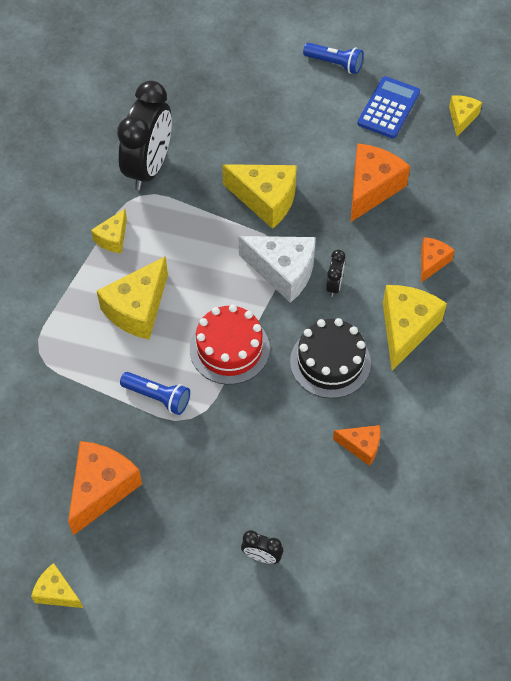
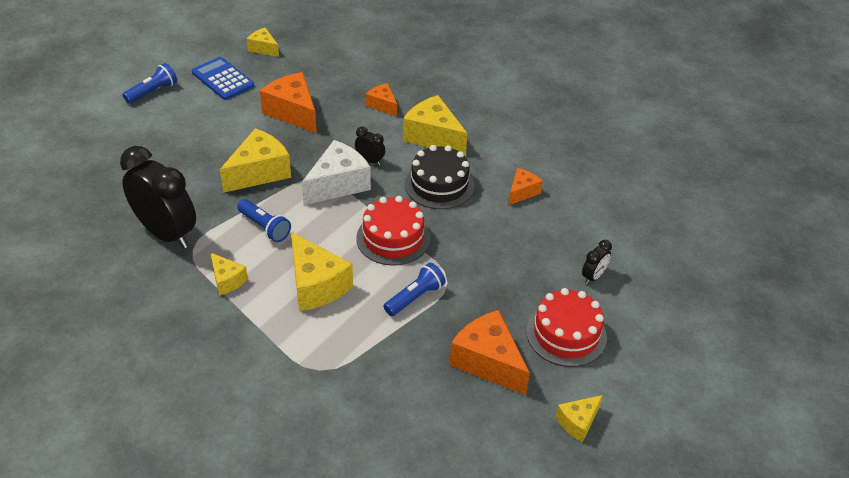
camera: 70 degrees left, 15 degrees down
(166, 551) = (566, 334): none -> red cake
(193, 237) = (265, 227): none -> blue flashlight

